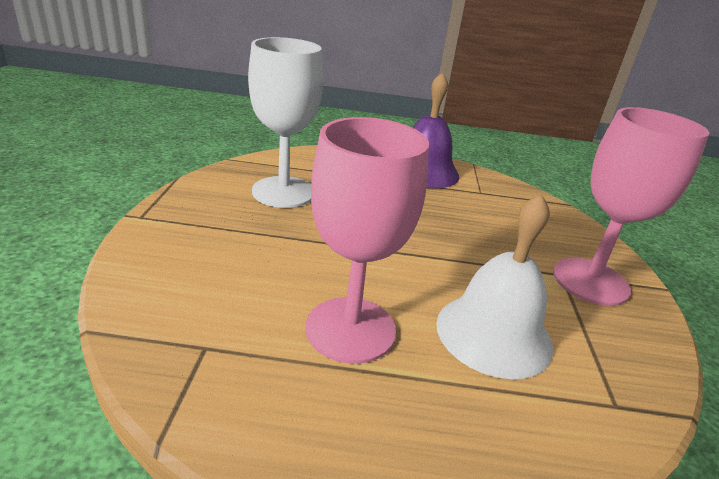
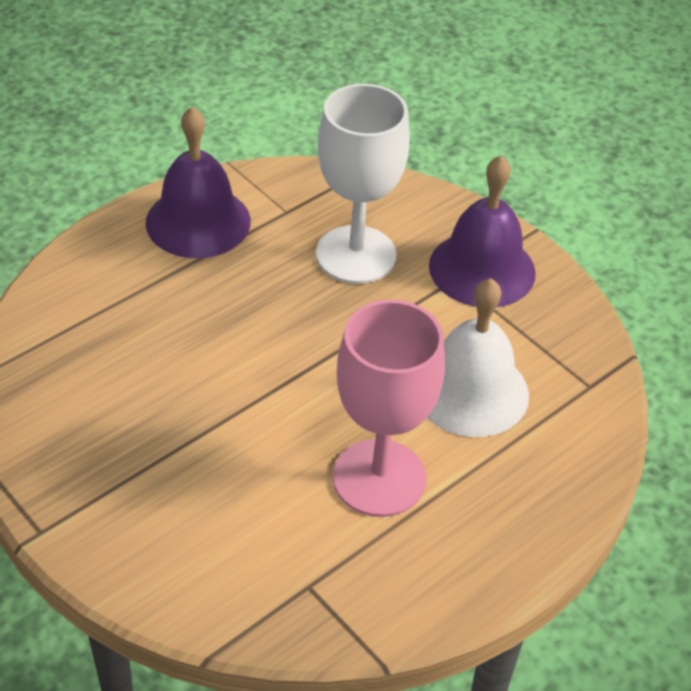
camera: 45 degrees left, 15 degrees up
(283, 192) = (114, 378): white goblet -> white goblet (356, 255)
(590, 281) = (482, 269): pink goblet -> purple bell

